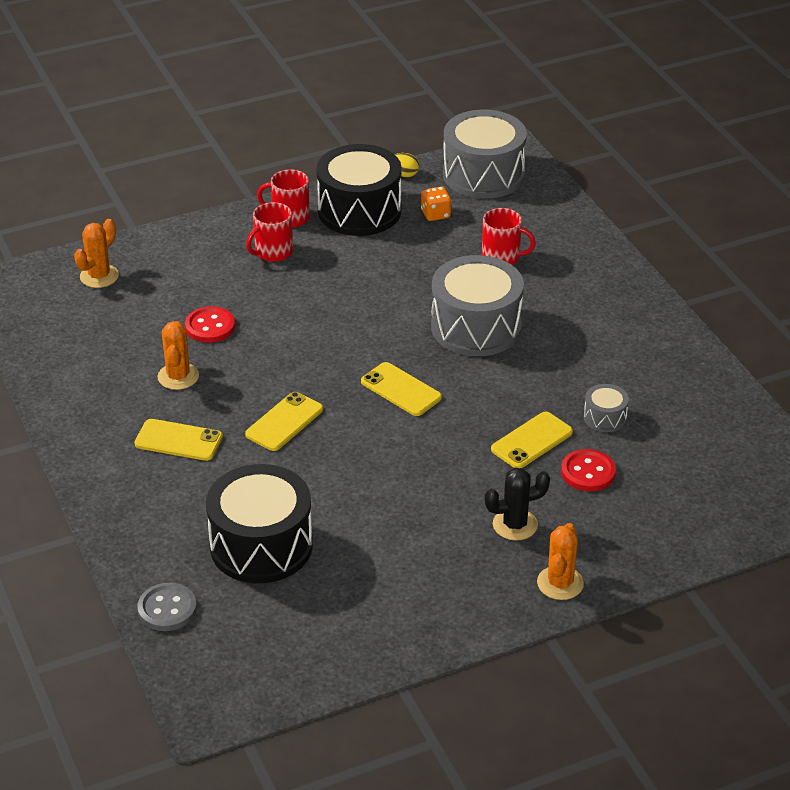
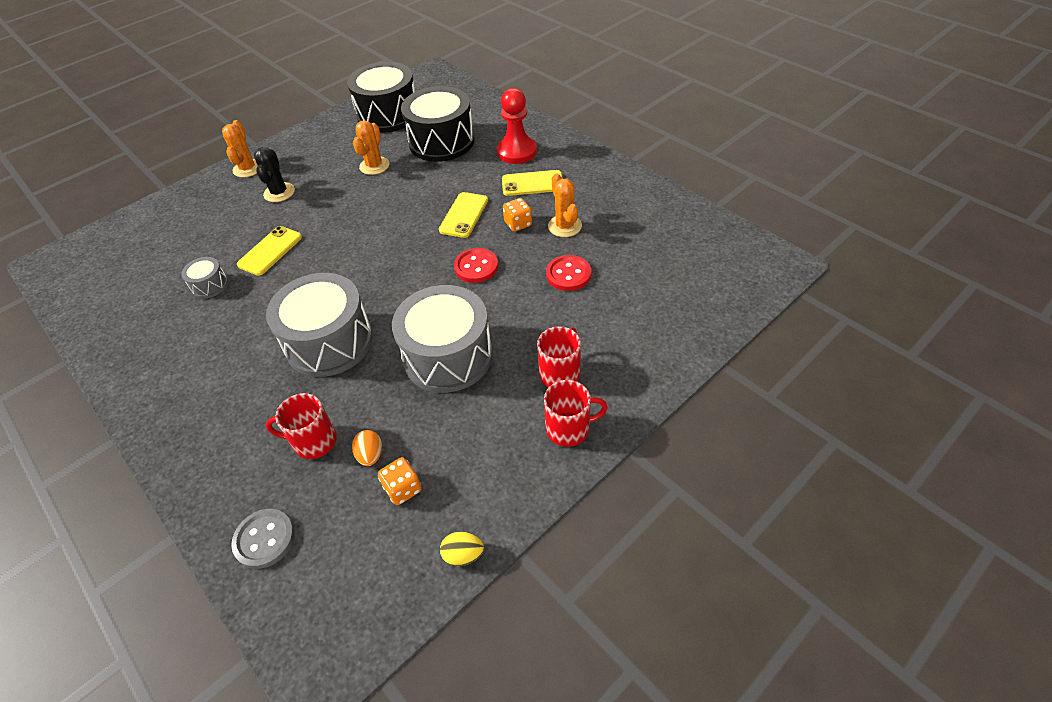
camera: 165 degrees right, 10 degrees up
(99, 276) = (703, 295): orange cactus -> orange cactus (374, 166)
(167, 609) = (479, 102): grey button -> grey button (264, 539)
(168, 495) = (517, 152): none -> red pawn
(228, 394) = (518, 224): none -> orange dice
(359, 211) = (495, 465): black drum -> black drum (388, 114)
(401, 390) = (383, 263): yellow phone -> none
(456, 238) = (370, 455): none -> orange egg
(483, 175) = (356, 592): grey drum -> grey drum (448, 356)
(515, 525) = (279, 192): black cactus -> black cactus turned 60 degrees counterclockwise
(588, 472) = (226, 239): red button -> red button (476, 267)

